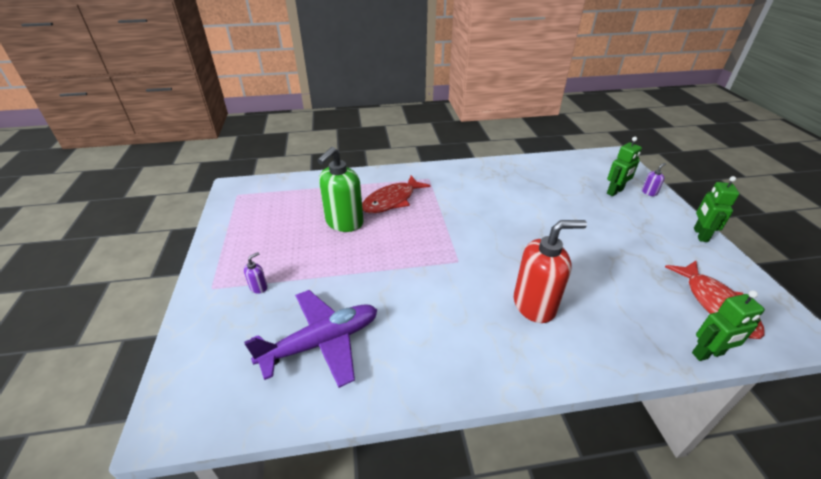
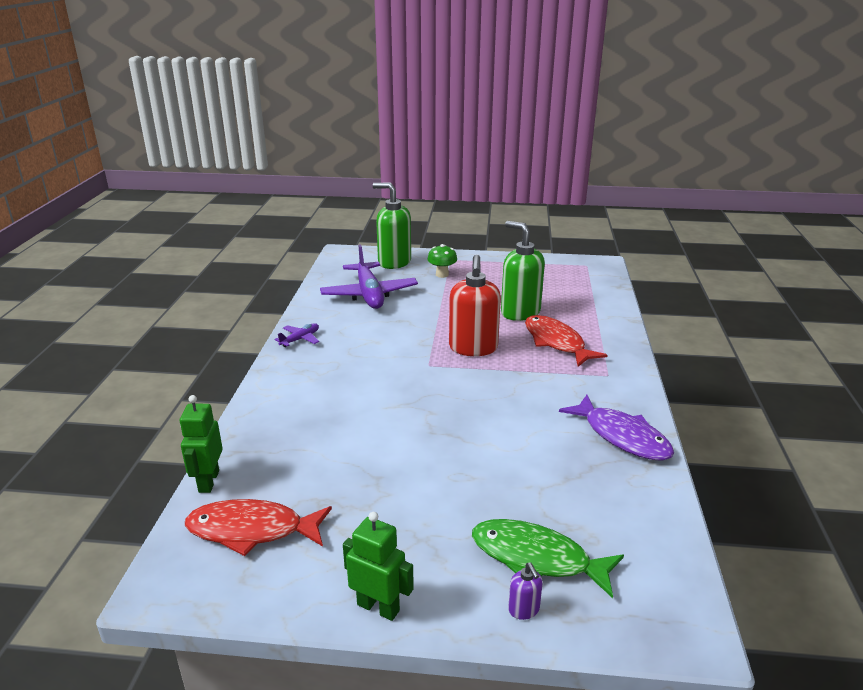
camera: 105 degrees right, 10 degrees down
(215, 342) = (394, 262): none -> green soap dispenser
(259, 287) = (442, 274): purple soap dispenser -> green mushroom
(456, 376) = (300, 339): none -> purple plane
(494, 172) = (622, 436): none -> purple fish
(534, 305) = (342, 394): red soap dispenser -> red soap dispenser (473, 348)
(615, 191) = (537, 558): green robot -> green fish

